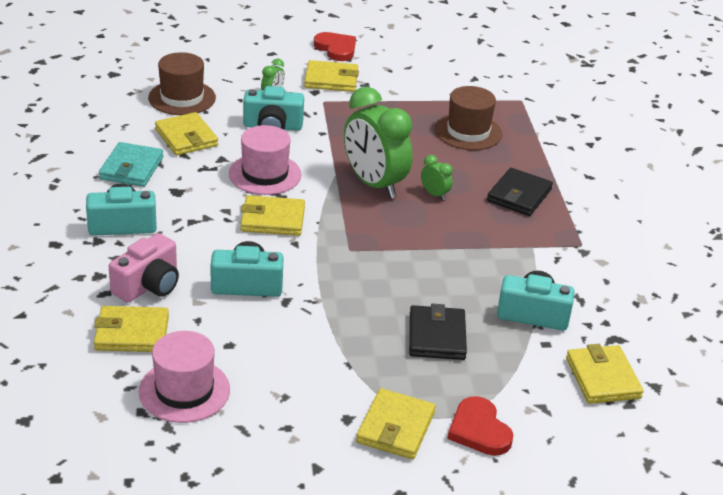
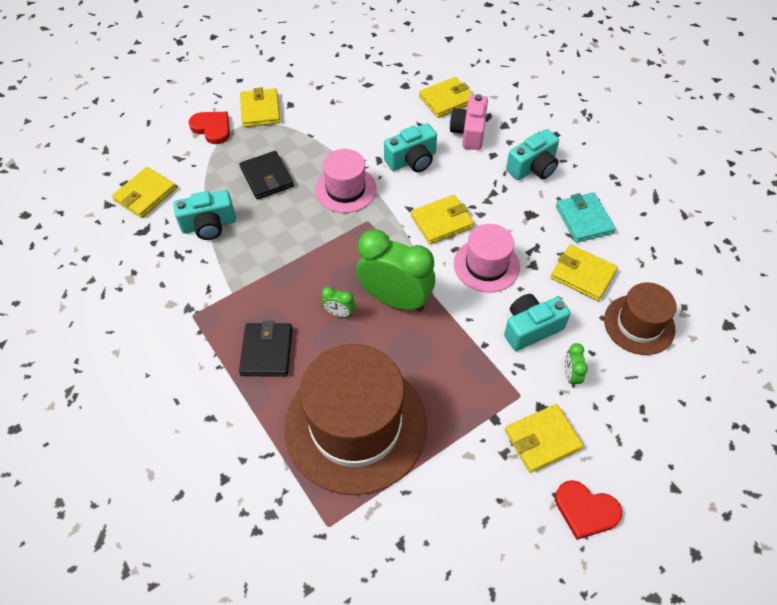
camera: 155 degrees right, 20 degrees up
(184, 390) = (387, 82): pink hat -> pink hat (345, 189)
(468, 132) = (356, 425): brown hat -> brown hat, size x1.87
(602, 378) = (145, 195): yellow wallet -> yellow wallet turned 75 degrees clockwise

